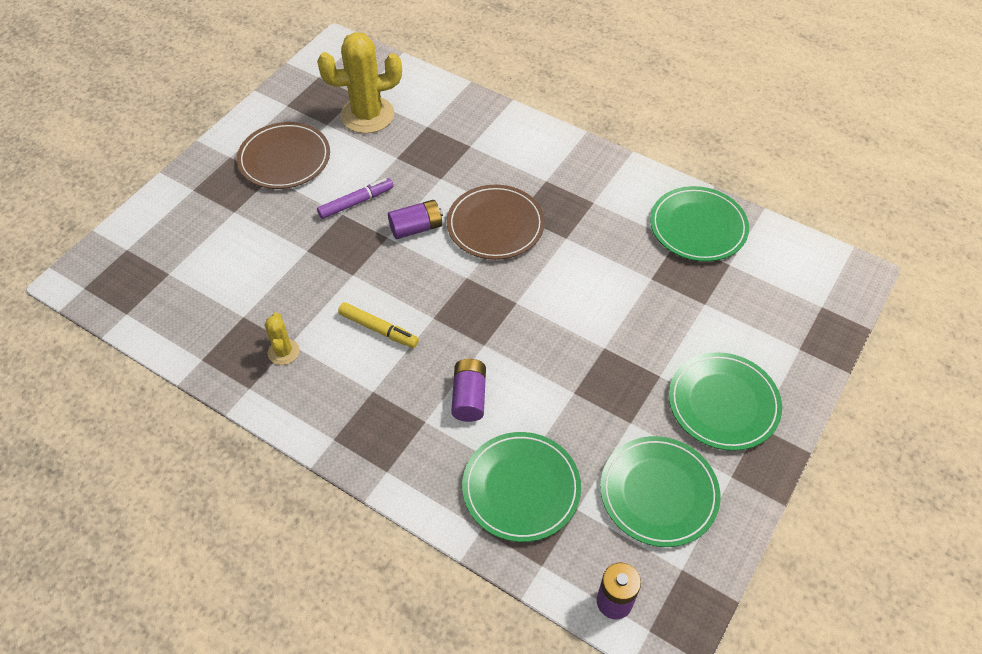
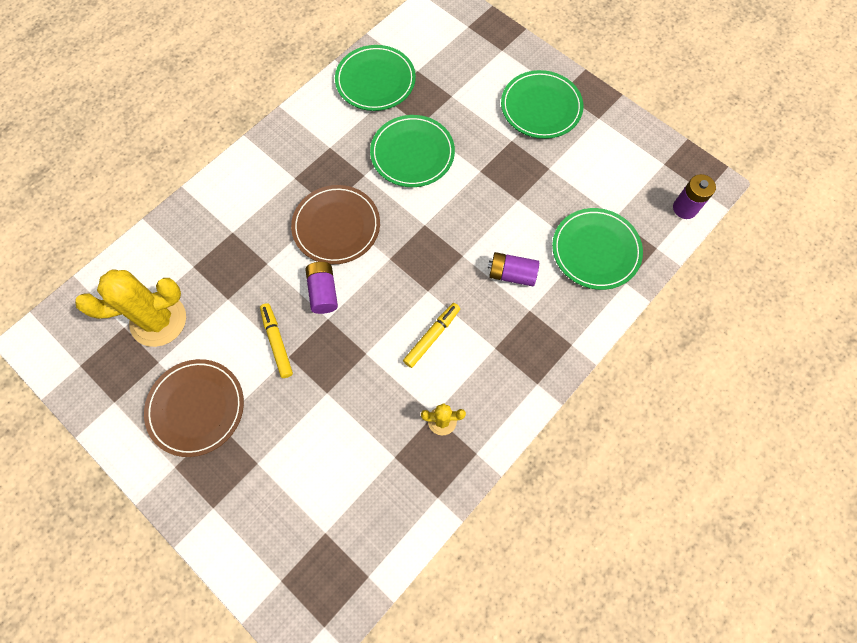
camera: 80 degrees left, 15 degrees up
(356, 202) = (277, 342): purple marker -> yellow marker
(367, 115) = (158, 320): yellow cactus -> yellow cactus turned 75 degrees clockwise
(658, 493) = (607, 164): green plate -> green plate (412, 153)

